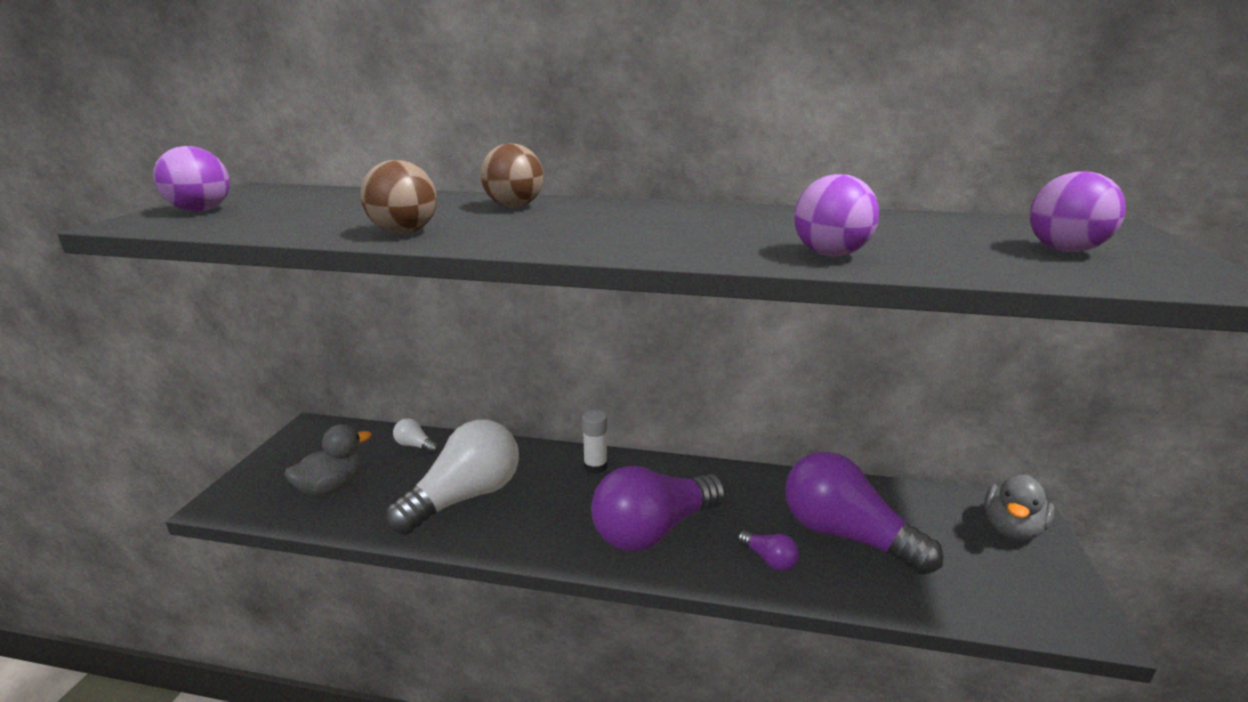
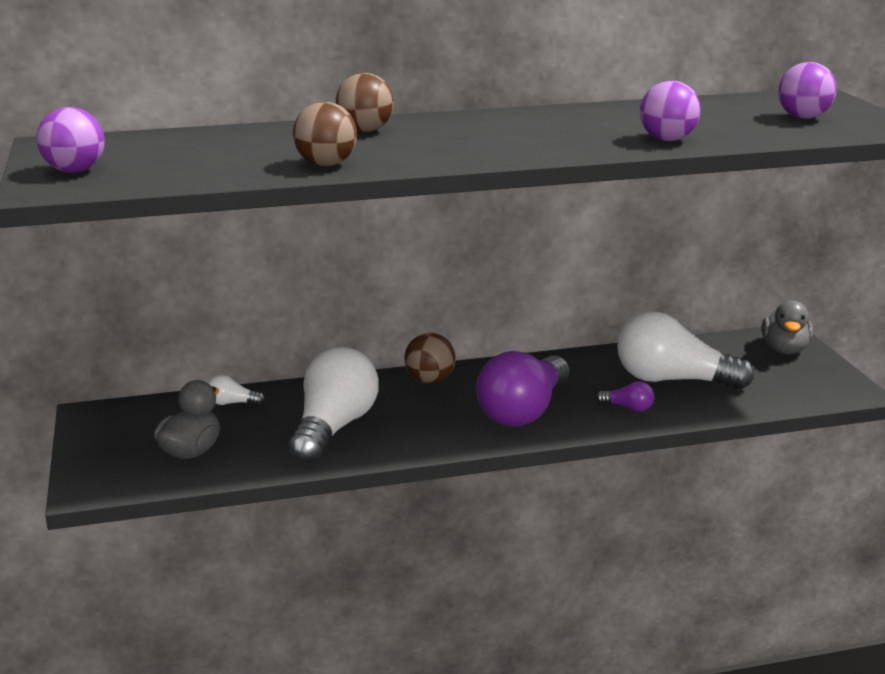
camera: 25 degrees left, 0 degrees up
(595, 466) = (430, 381): white glue stick -> brown ball
(845, 535) = (672, 380): purple light bulb -> white light bulb

